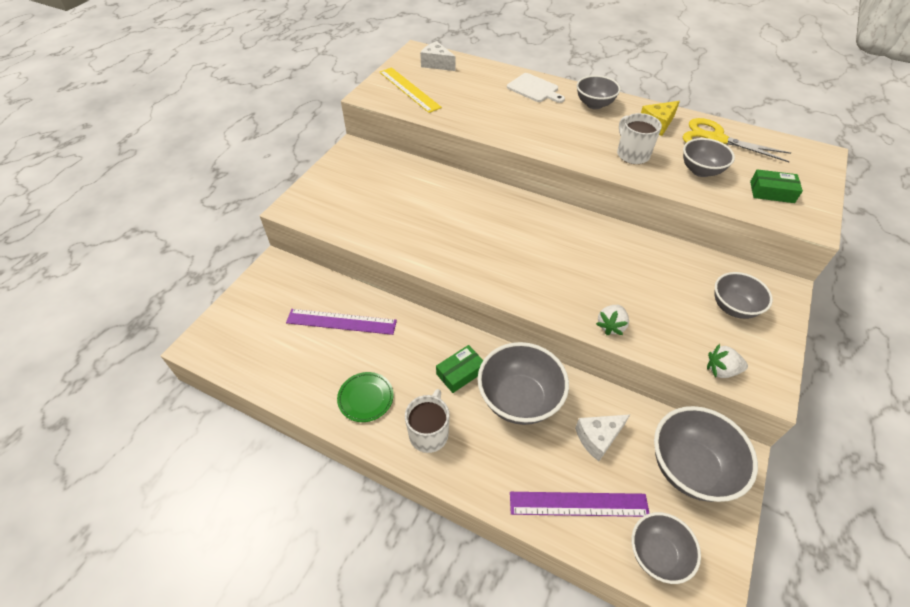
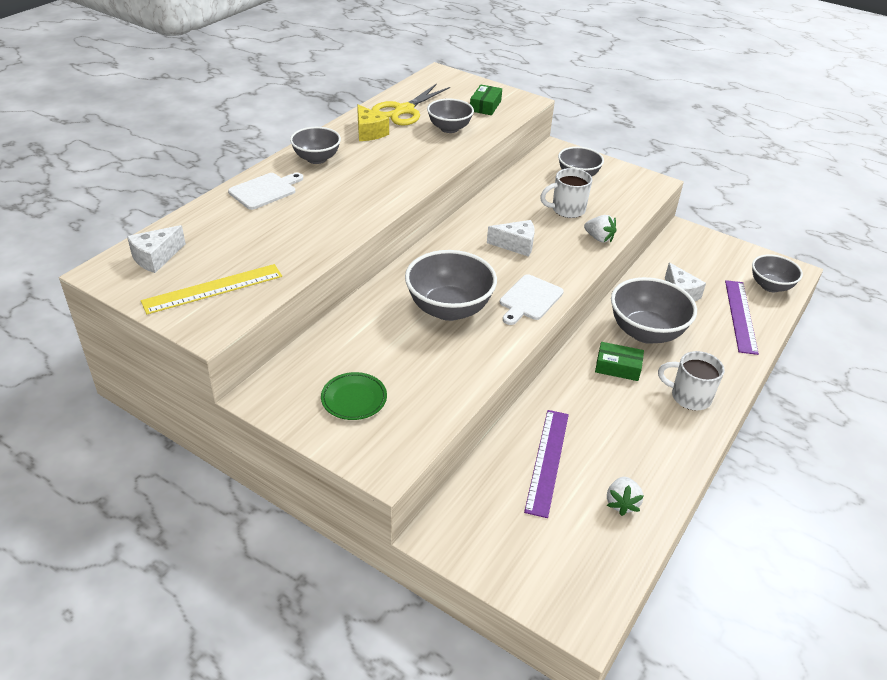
camera: 85 degrees left, 10 degrees down
(366, 398) = (654, 443): green plate -> green plate (354, 399)
(460, 373) = (618, 367): green box -> green box turned 45 degrees counterclockwise
(488, 273) = (529, 299): none -> white cutting board
(570, 260) = (516, 245): none -> white cheese
(632, 154) = (414, 156): white mug -> white mug (567, 210)
(690, 468) = (699, 255): grey bowl -> grey bowl (449, 309)
(721, 370) = (641, 197): white strawberry -> white strawberry (621, 503)

